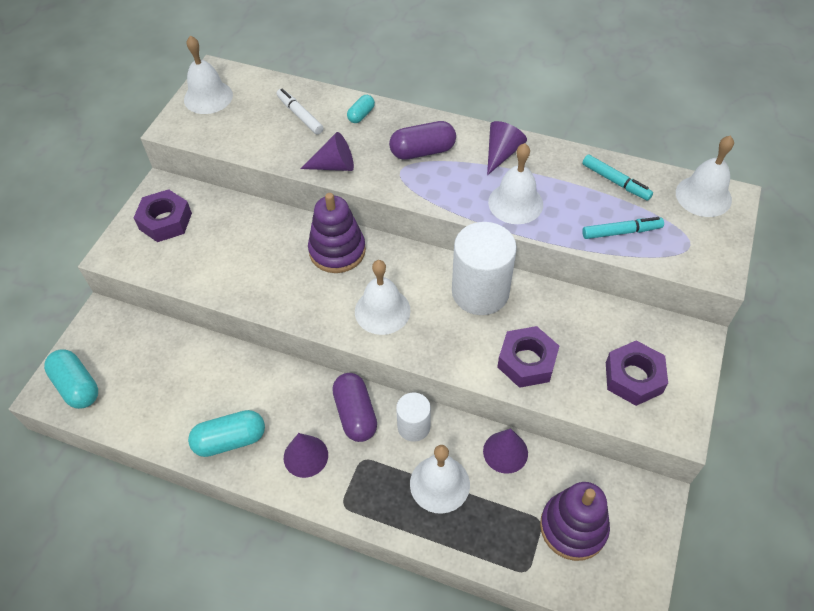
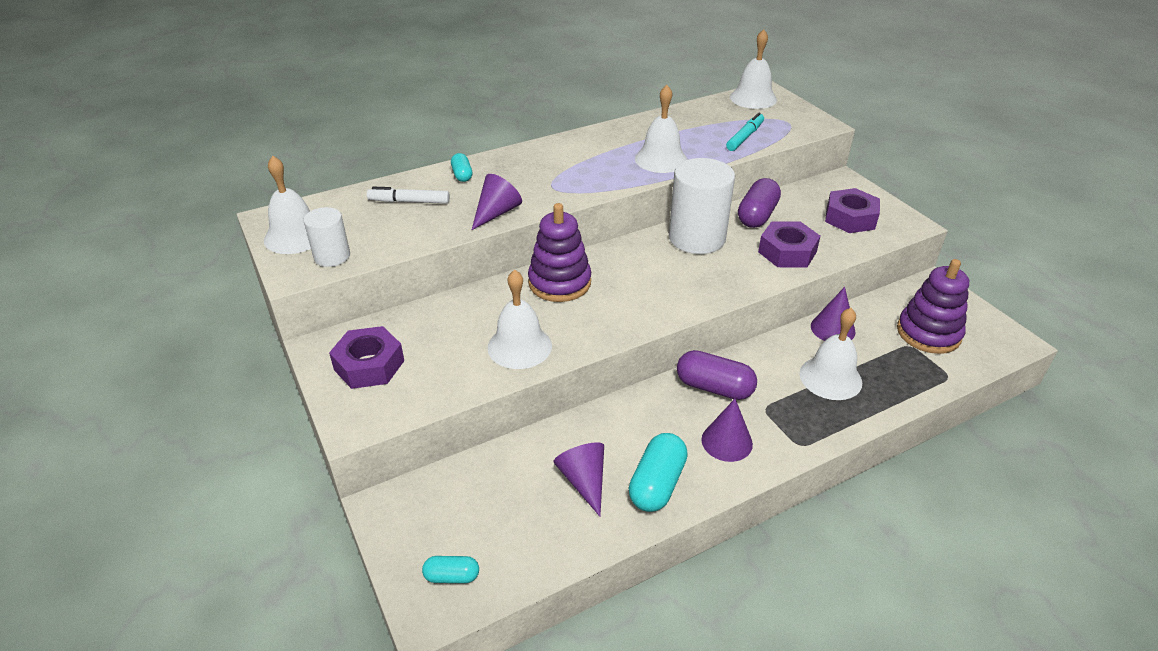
camera: 50 degrees left, 15 degrees down
(77, 386) = (452, 576): turquoise capsule -> turquoise capsule, size x0.56
(382, 311) = (655, 292): white bell -> white bell (519, 346)
(413, 426) = (761, 362): white cylinder -> white cylinder (332, 256)
(422, 151) = (548, 169): purple capsule -> purple capsule (757, 215)
(502, 153) = (604, 141): purple cone -> purple cone (584, 481)
(615, 181) = (697, 117): turquoise marker -> none

